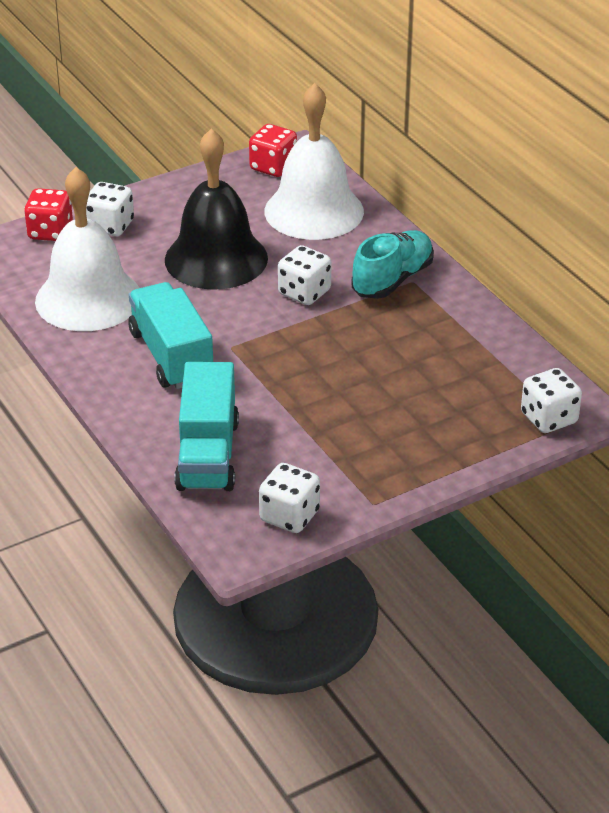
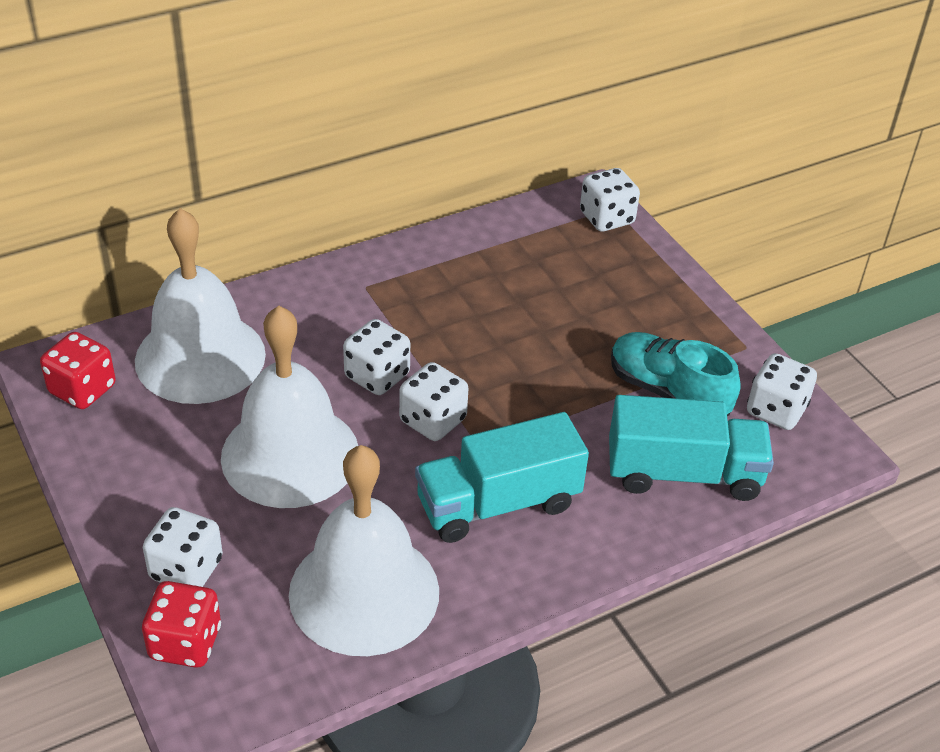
camera: 90 degrees left, 5 degrees up
(216, 258) = (290, 454): black bell -> white bell
(257, 322) = (432, 420): none -> white dice
(392, 280) = (360, 302): turquoise shoe -> turquoise shoe (668, 392)

